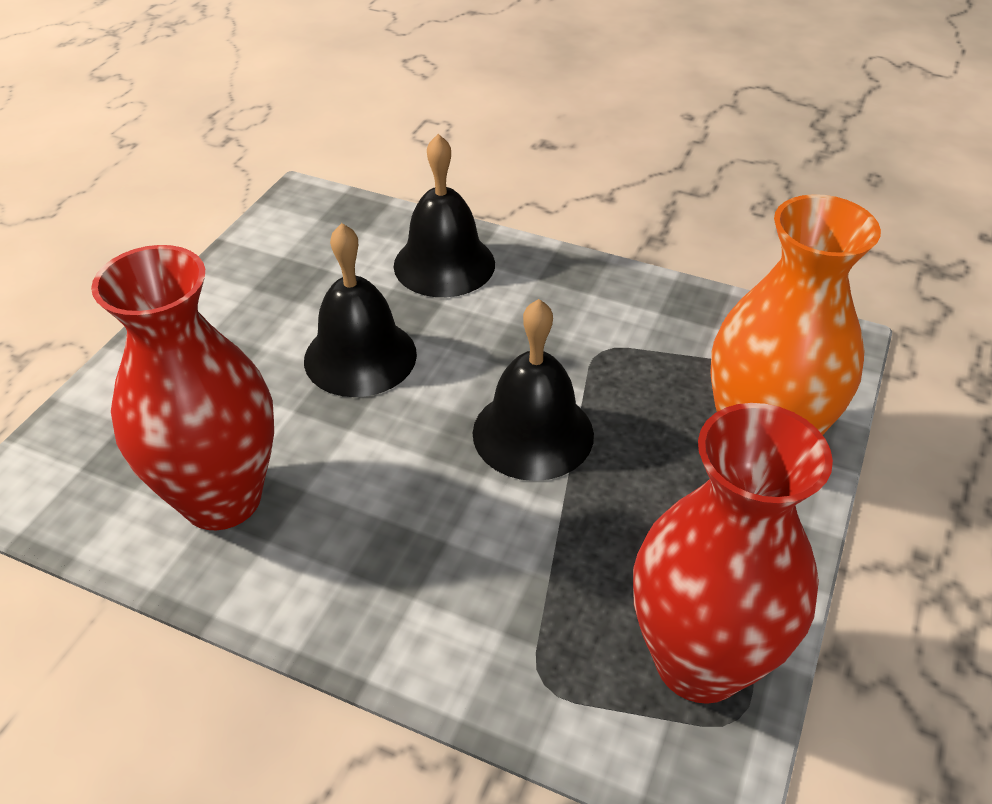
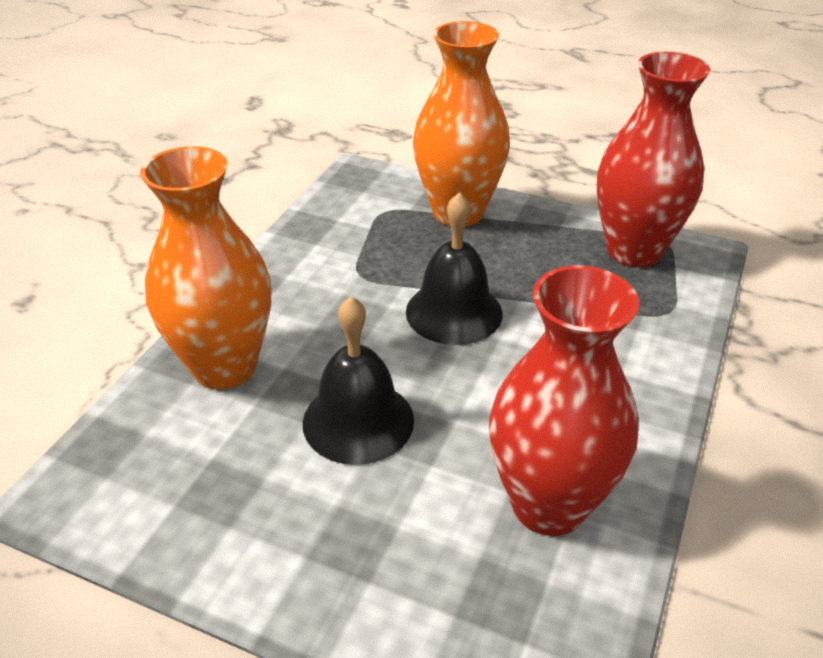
camera: 90 degrees left, 5 degrees down
(444, 264) = (224, 367): black bell -> orange vase

